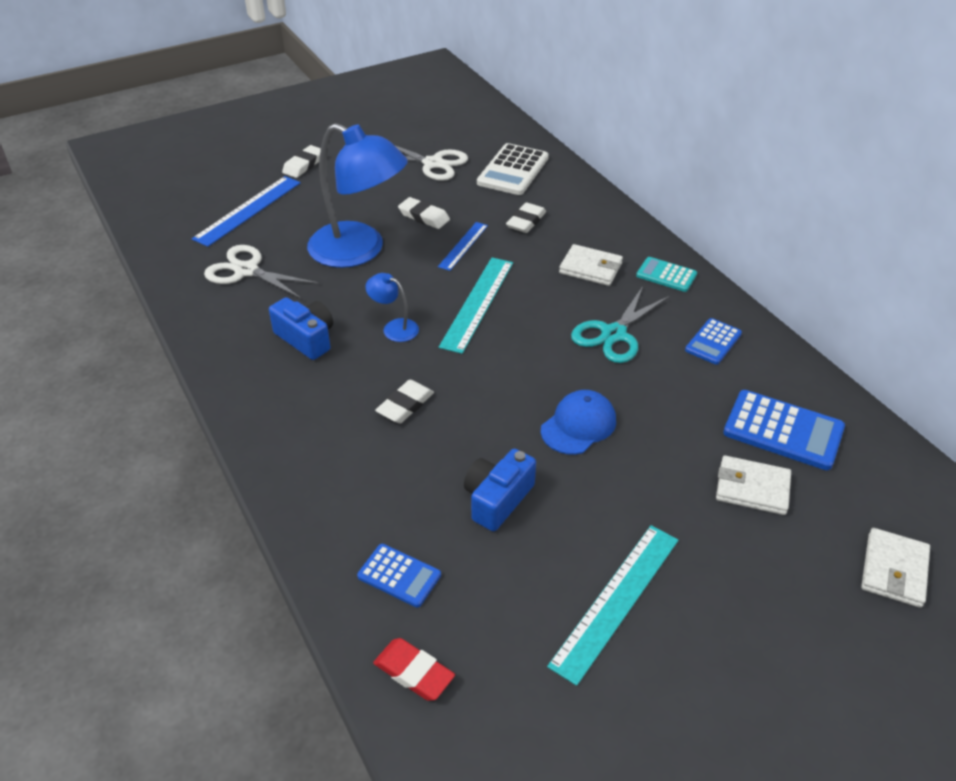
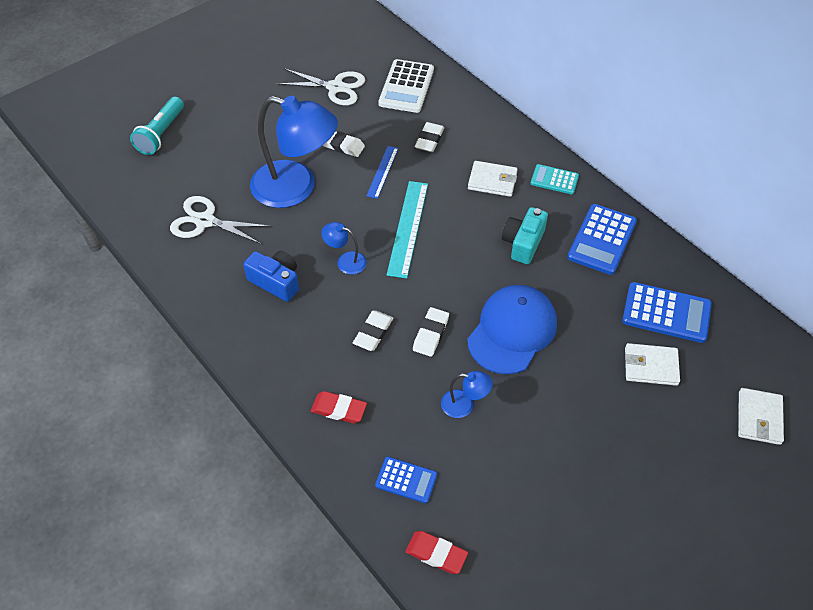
camera: 10 degrees left, 10 degrees up
(228, 186) = (161, 134): none -> turquoise flashlight
(248, 210) = (187, 158): blue ruler -> none
(304, 165) = (222, 102): white eraser -> white eraser (431, 334)
(338, 482) = (339, 409): none -> red eraser
(497, 499) = (464, 405): blue camera -> blue lamp
(578, 425) = (512, 331): blue cap -> blue cap, size x1.58
(613, 334) = (523, 243): turquoise scissors -> turquoise camera
(616, 600) = (568, 474): turquoise ruler -> none
(713, 342) = (601, 239): blue calculator -> blue calculator, size x1.67

